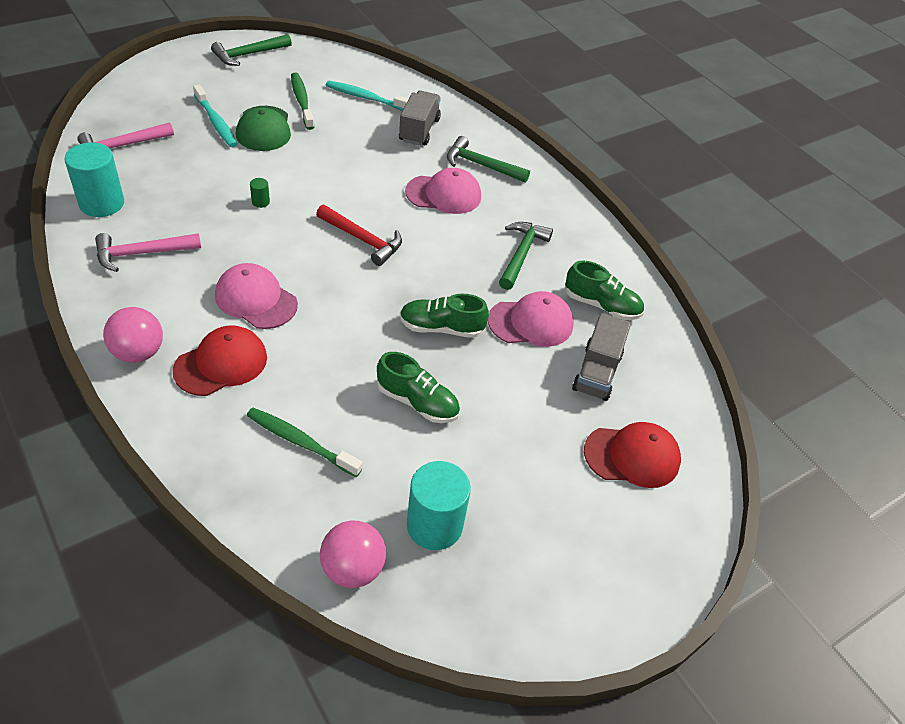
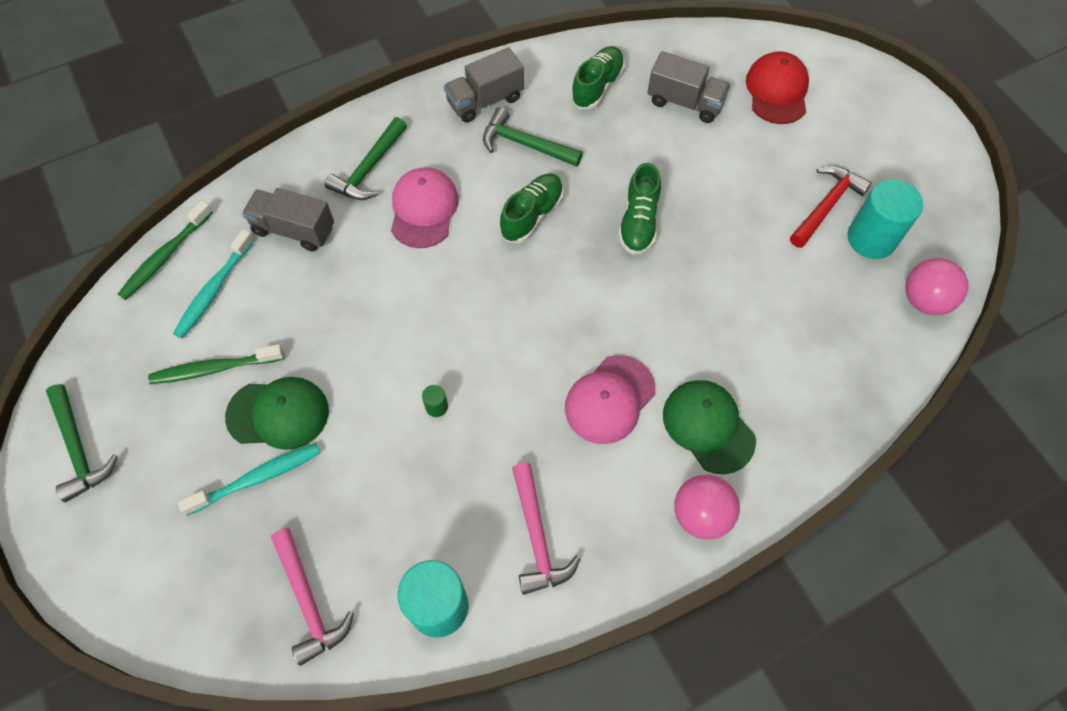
camera: 80 degrees left, 15 degrees up
(221, 363) = (708, 427): red cap -> green cap
(301, 442) = (799, 345): green toothbrush -> green toothbrush (166, 256)
(363, 240) = (505, 293): red hammer -> red hammer (826, 205)
(417, 402) = (738, 246): green shoe -> green shoe (532, 215)
(531, 322) = (625, 146): pink cap -> none
(567, 230) = (485, 100): none -> grey truck

